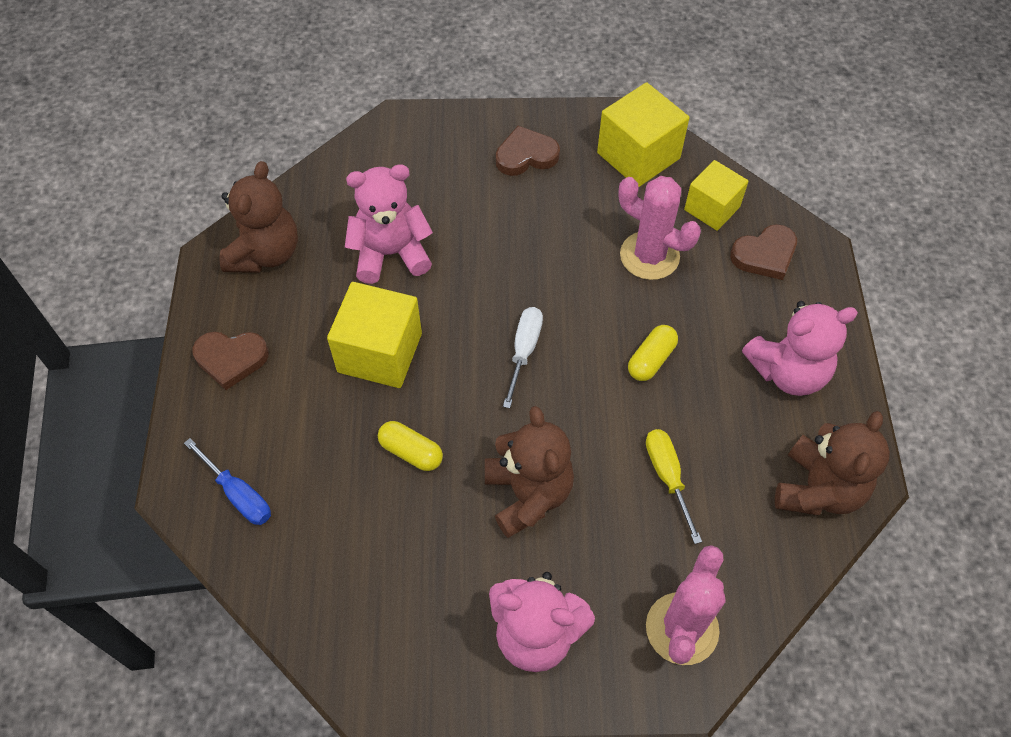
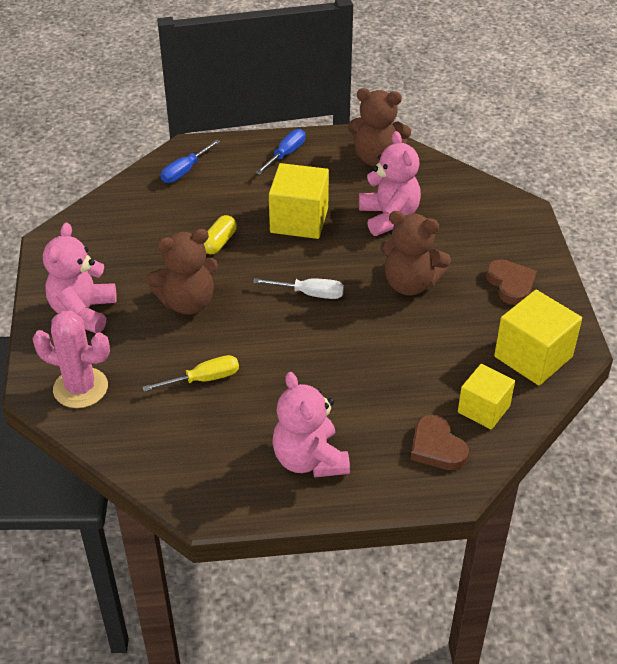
camera: 85 degrees right, 15 degrees down
(231, 359) = (285, 154): brown heart -> blue screwdriver
(649, 256) = (418, 366): pink cactus -> none
(651, 359) = (311, 368): yellow capsule -> none
(818, 489) = (195, 475): brown teddy bear -> brown teddy bear (410, 284)

